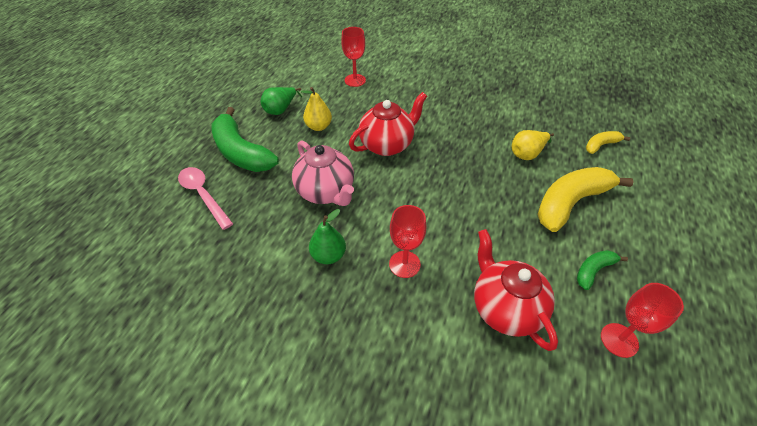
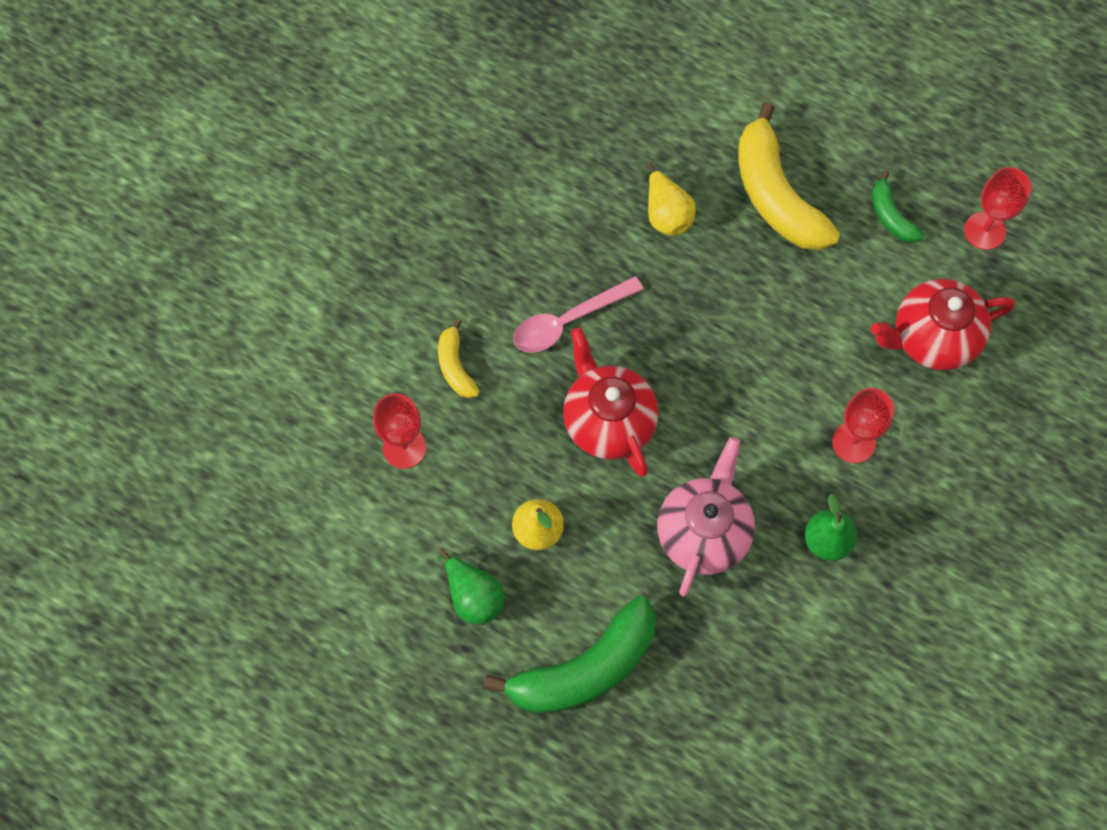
camera: 80 degrees left, 20 degrees up
(203, 195) = (681, 728): pink spoon -> pink spoon (568, 321)
(326, 192) = (703, 532): pink teapot -> pink teapot turned 45 degrees counterclockwise
(601, 145) = (665, 101): yellow banana -> yellow banana (455, 366)

